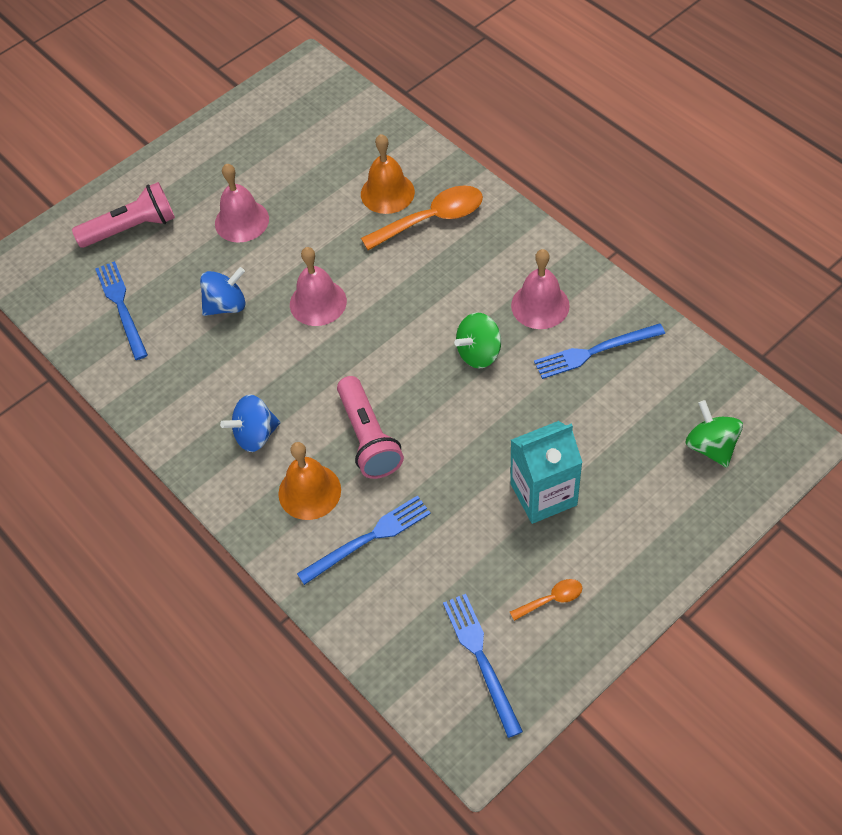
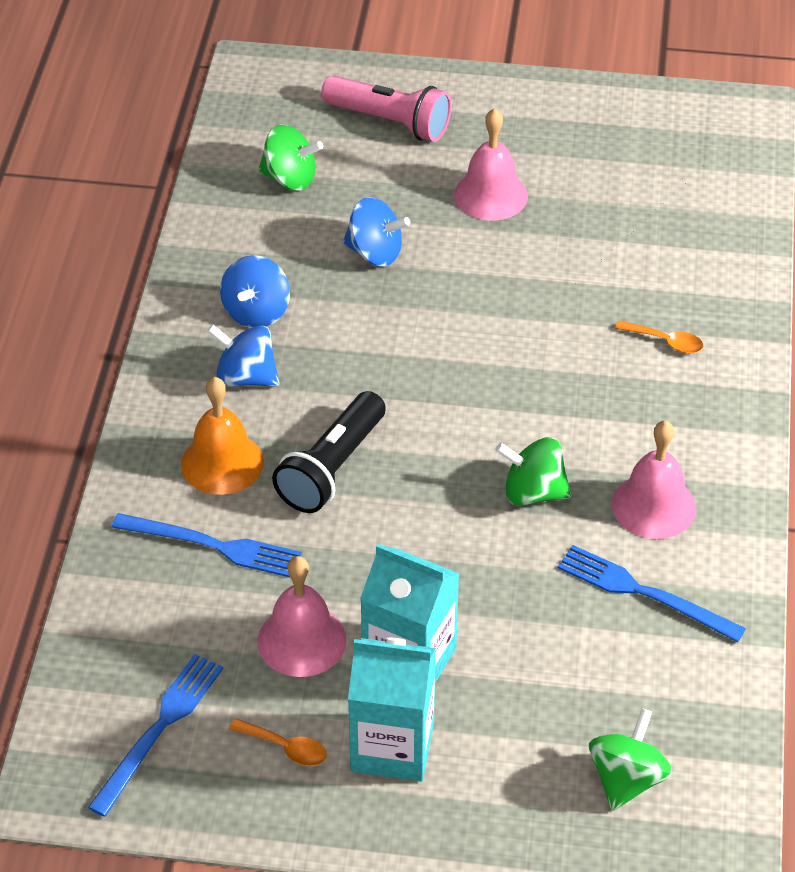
camera: 45 degrees right, 10 degrees down
(121, 307) = (290, 179): blue fork -> green spinning top
(210, 395) = (256, 312): none -> blue spinning top
(318, 302) = (455, 320): pink bell -> pink bell (301, 640)
(369, 438) = (332, 468): pink flashlight -> black flashlight
(387, 193) = (658, 283): orange bell -> none
(432, 219) = (665, 342): orange spoon -> orange spoon, size x0.49
(596, 544) = (392, 746): none -> turquoise carton

